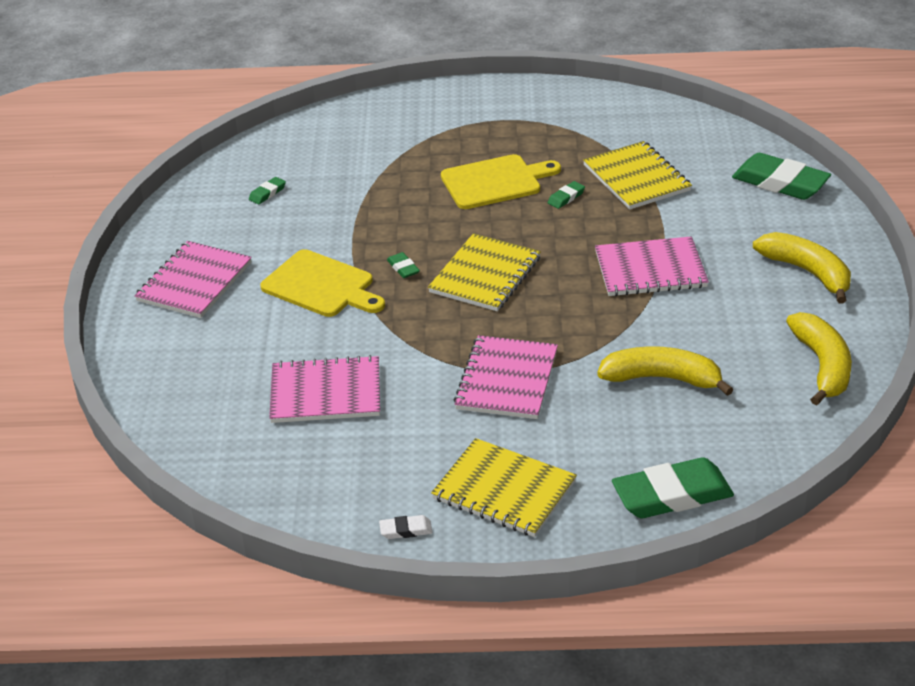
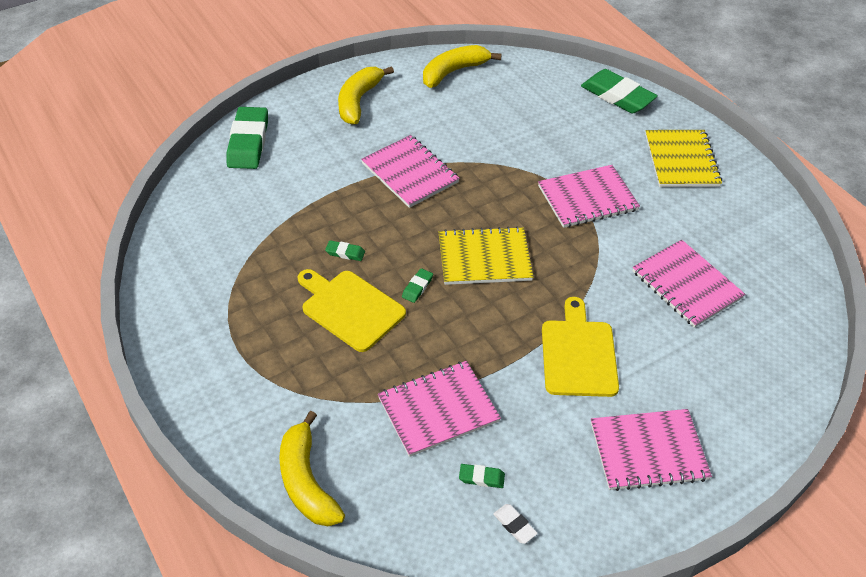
camera: 125 degrees left, 10 degrees up
(346, 193) = (438, 410): none -> pink notebook
(403, 268) = (514, 312): green eraser -> green eraser (417, 287)
(406, 530) = (753, 187): white eraser -> white eraser (514, 525)
(636, 178) = (289, 221): yellow notebook -> none
(662, 378) = (522, 130): yellow banana -> yellow banana (306, 481)

